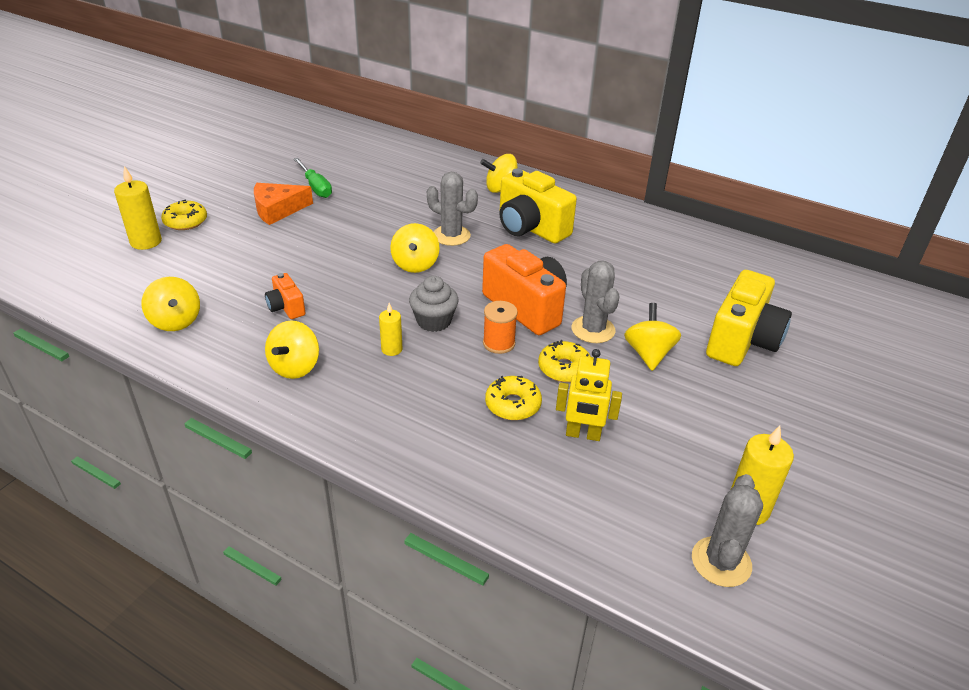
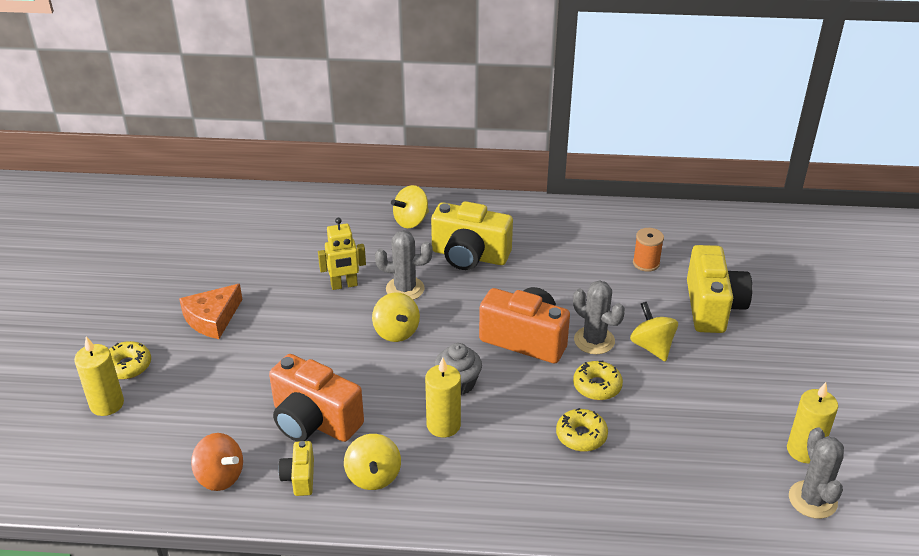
camera: 25 degrees left, 0 degrees up
(176, 321) = (220, 476): yellow spinning top -> orange spinning top
(235, 345) = (300, 477): none -> yellow camera
(286, 307) = (314, 421): orange camera -> orange camera, size x2.01
(315, 187) = (229, 279): green screwdriver -> none
(391, 349) = (443, 425): yellow candle -> yellow candle, size x1.67
(499, 343) = (528, 383): orange spool -> orange spool (646, 263)
(583, 434) = (652, 439): yellow robot -> yellow robot (344, 285)

